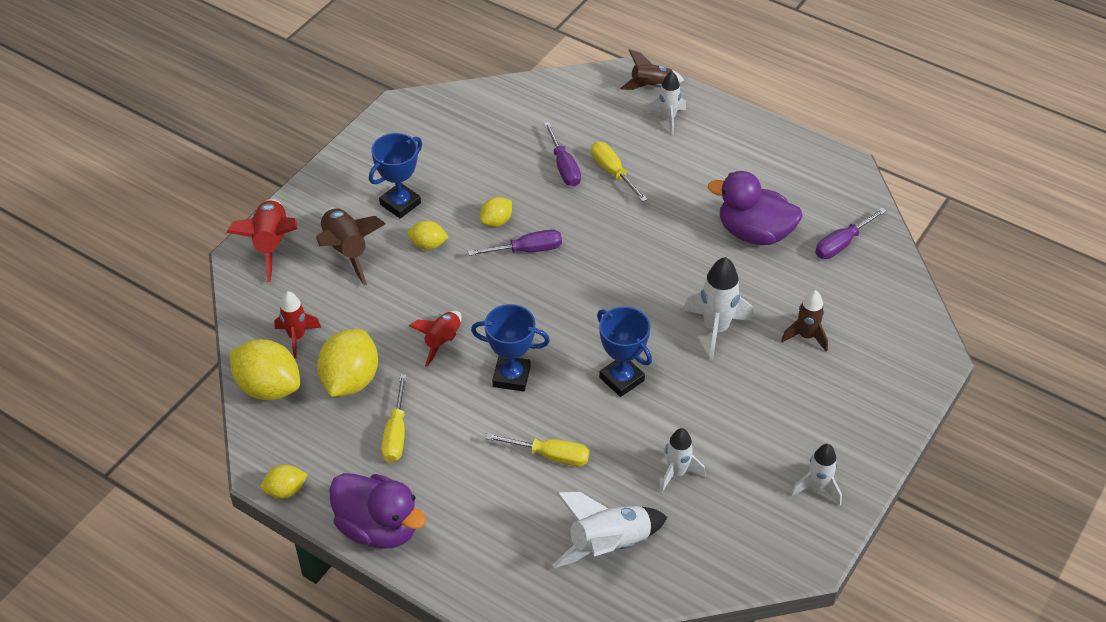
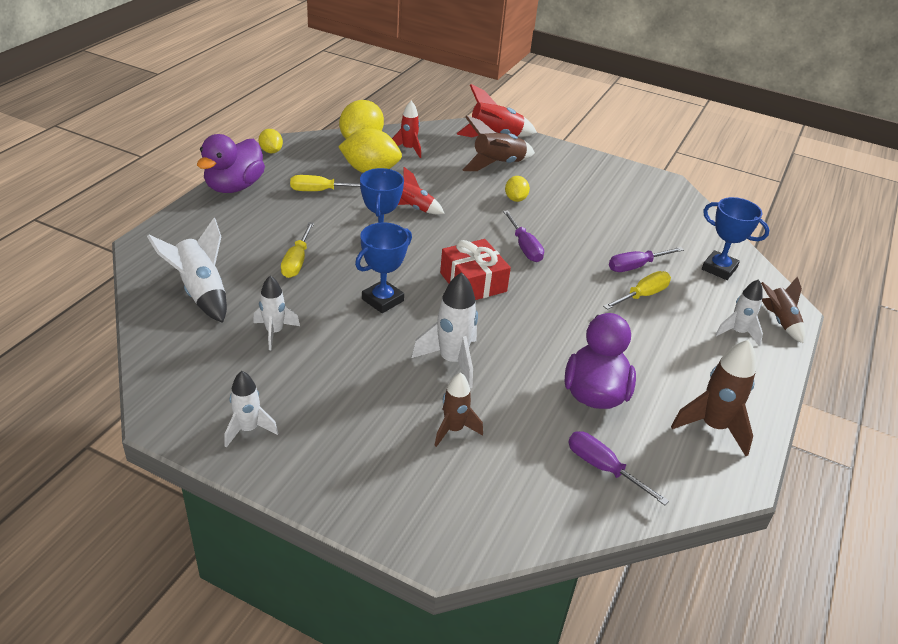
camera: 80 degrees right, 10 degrees down
(400, 204) = (556, 185): blue trophy -> blue trophy (719, 268)
(496, 221) = (553, 231): yellow lemon -> none
(590, 301) = (473, 282): none -> red gift
(790, 166) = (713, 427): none -> brown rocket

